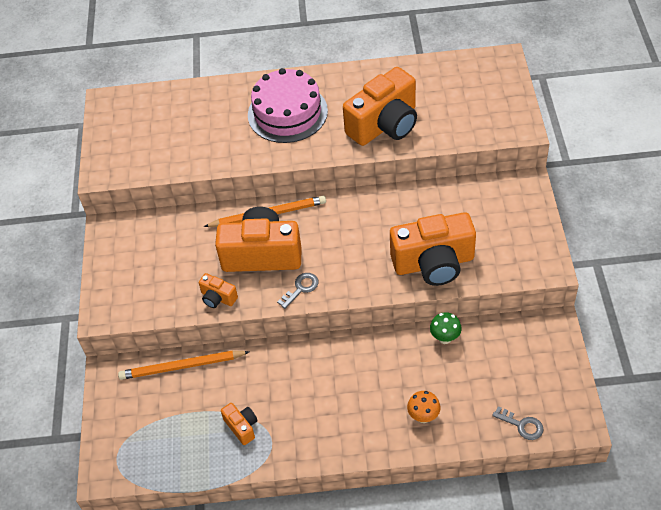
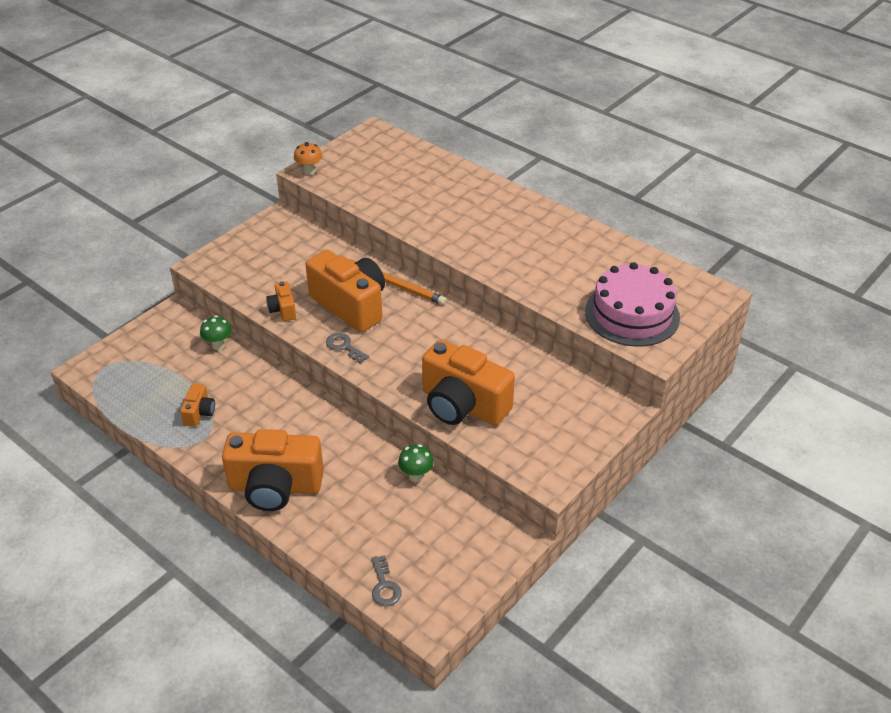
camera: 40 degrees right, 10 degrees down
(182, 366) = (218, 345): orange pencil -> green mushroom
(287, 113) = (484, 217): pink cake -> pink cake (632, 314)
(301, 288) = (344, 347): grey key -> grey key turned 135 degrees counterclockwise
(385, 125) = (546, 273): orange camera -> orange camera (275, 487)
(423, 416) = (323, 514): orange mushroom -> orange mushroom (309, 171)

